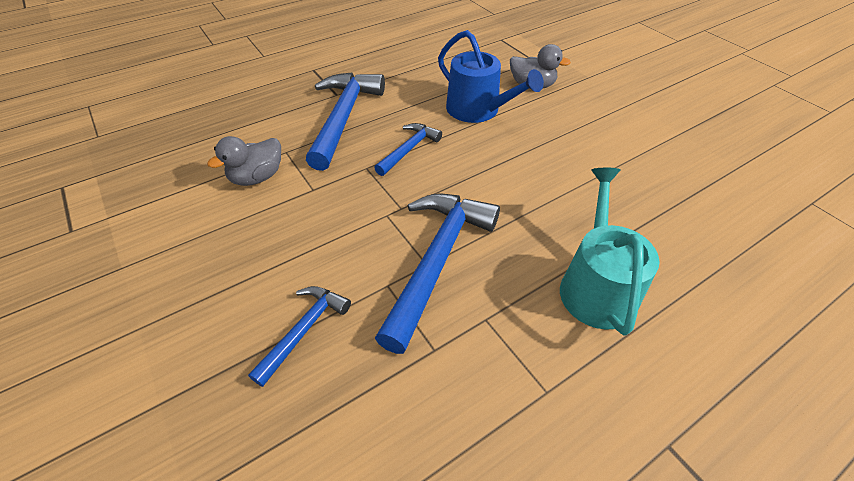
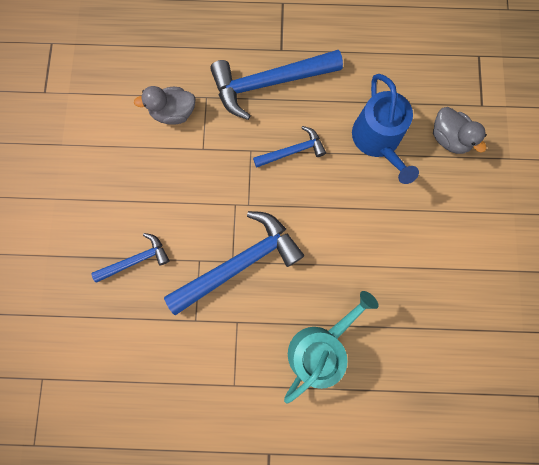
camera: 35 degrees right, 30 degrees up
(343, 118) = (269, 83): blue hammer -> blue hammer turned 150 degrees counterclockwise

